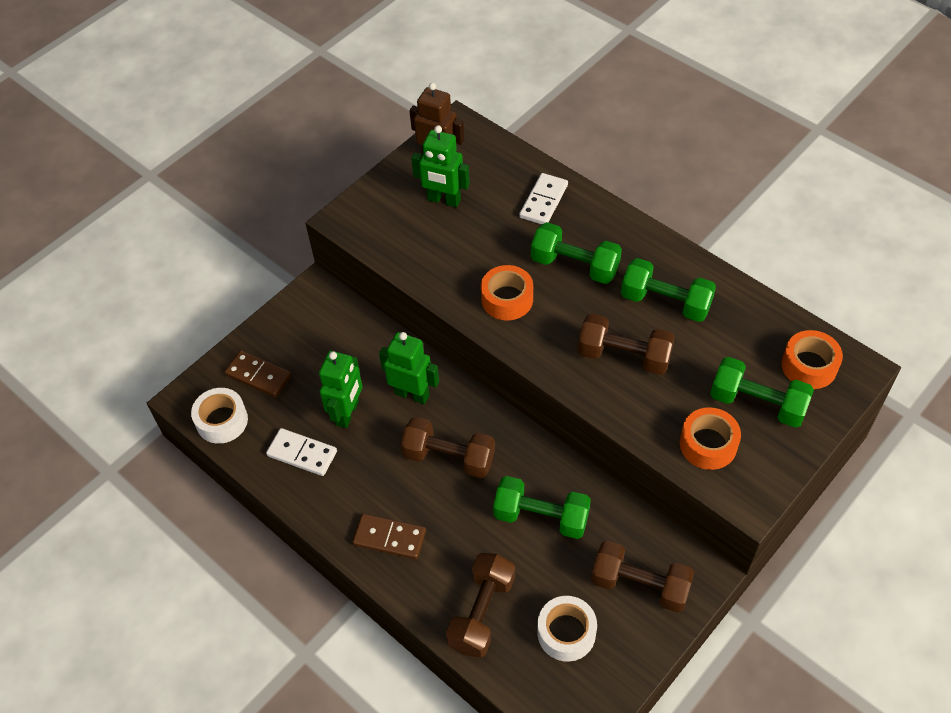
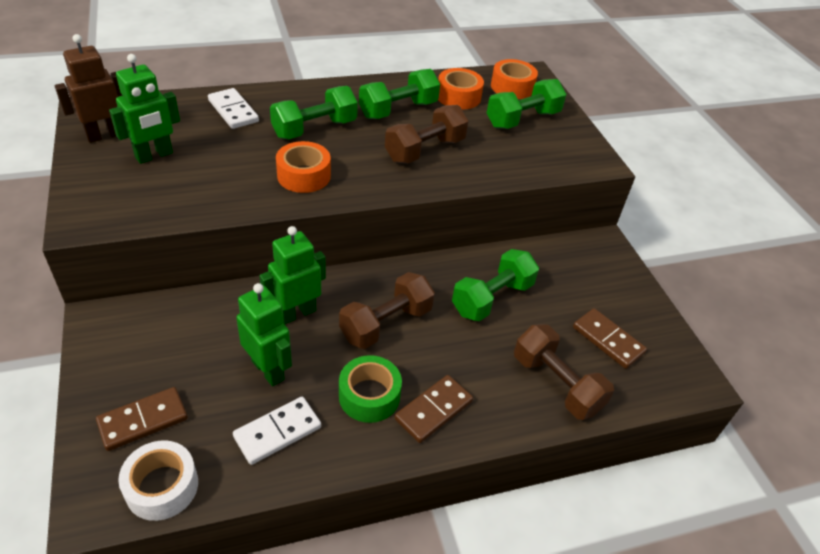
camera: 65 degrees left, 10 degrees down
(371, 489) = (369, 396): none -> green tape
(566, 633) = (608, 340): white tape -> brown domino
(640, 585) = (591, 277): brown dumbbell -> none
(708, 444) = (538, 154): orange tape -> orange tape (458, 97)

